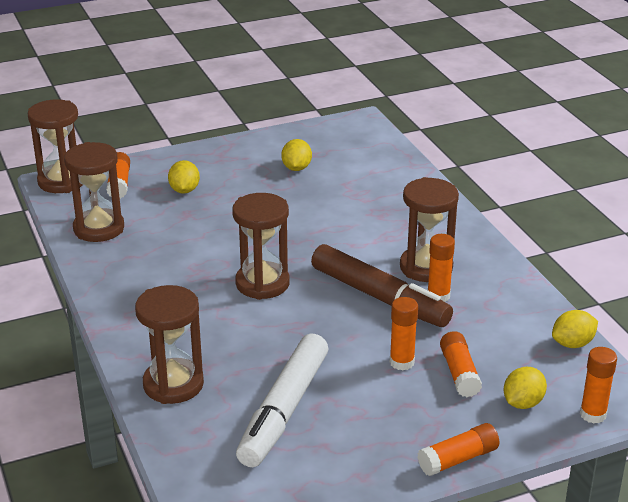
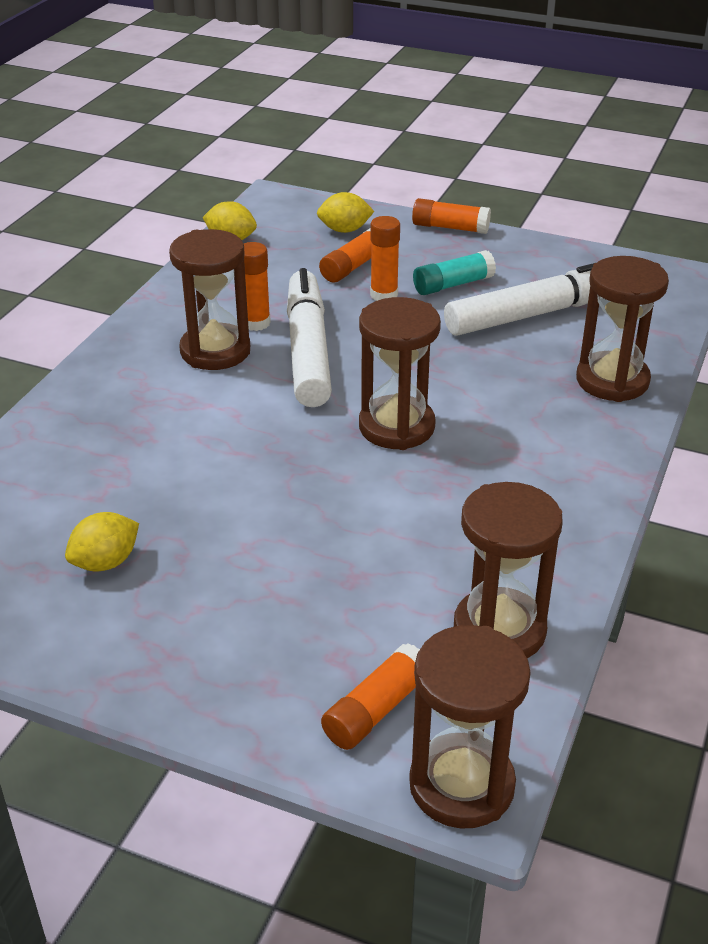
camera: 135 degrees left, 5 degrees up
(184, 190) = (302, 625): yellow lemon -> none
(372, 400) = (453, 284): none -> turquoise glue stick
(379, 297) = (308, 350): brown marker -> white marker
(593, 414) = (312, 203): orange glue stick -> none

